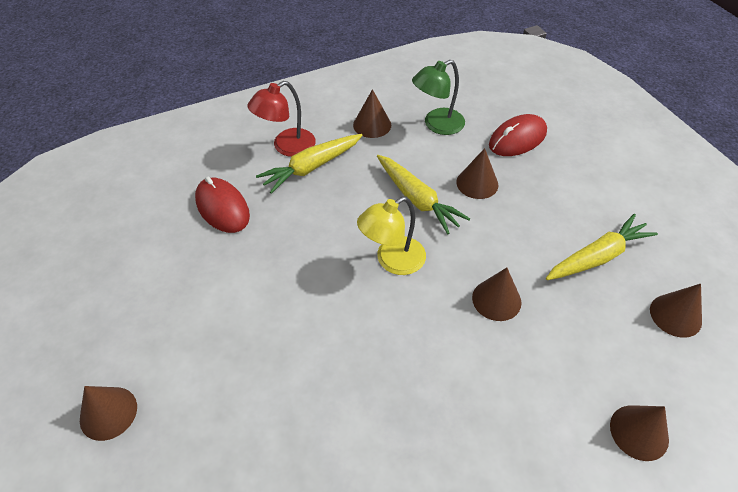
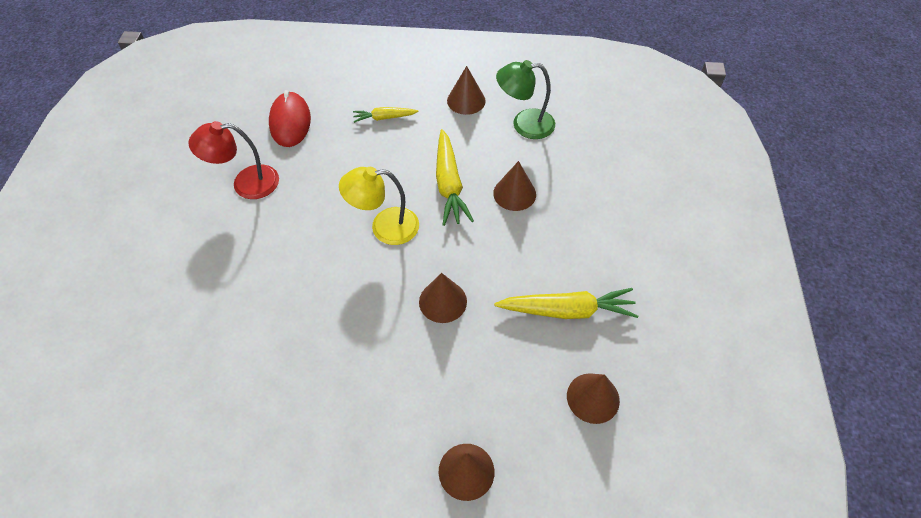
camera: 30 degrees right, 5 degrees up
(108, 413) = (104, 240): brown cone -> none
(286, 147) = (379, 91): red lamp -> red lamp (246, 183)
(311, 167) = (384, 118): yellow carrot -> yellow carrot, size x0.57
(517, 139) = (589, 169): red mouse -> none

